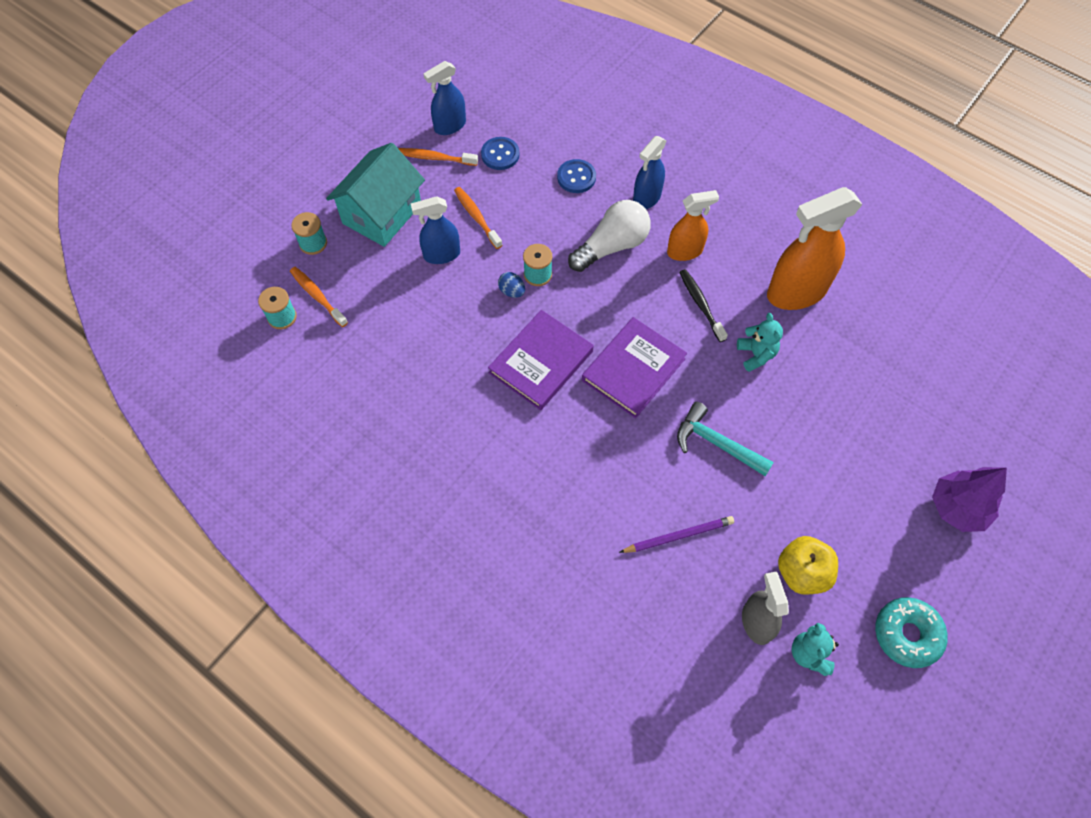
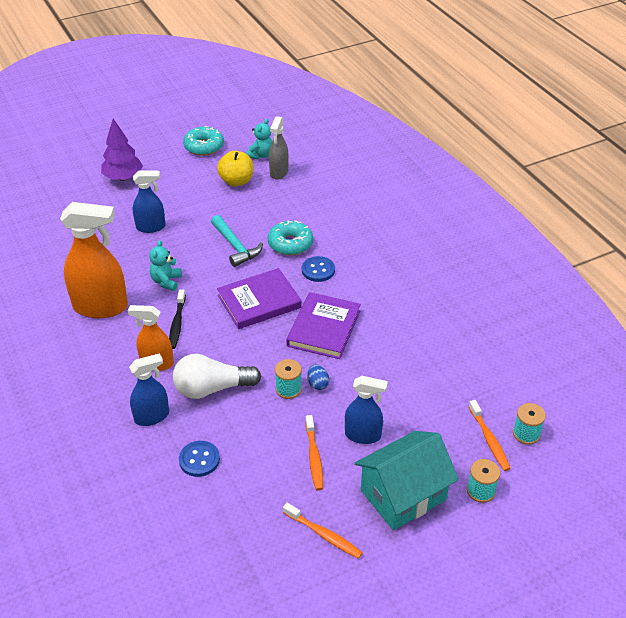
camera: 155 degrees left, 20 degrees down
(450, 126) = (290, 568): blue spray bottle -> blue spray bottle (151, 227)
(500, 154) = (257, 512): blue button -> blue button (318, 270)
(541, 362) = (324, 328): purple book -> purple book turned 45 degrees counterclockwise
(652, 478) = (290, 244): none -> turquoise donut
(678, 536) = (294, 215): purple pencil -> none

